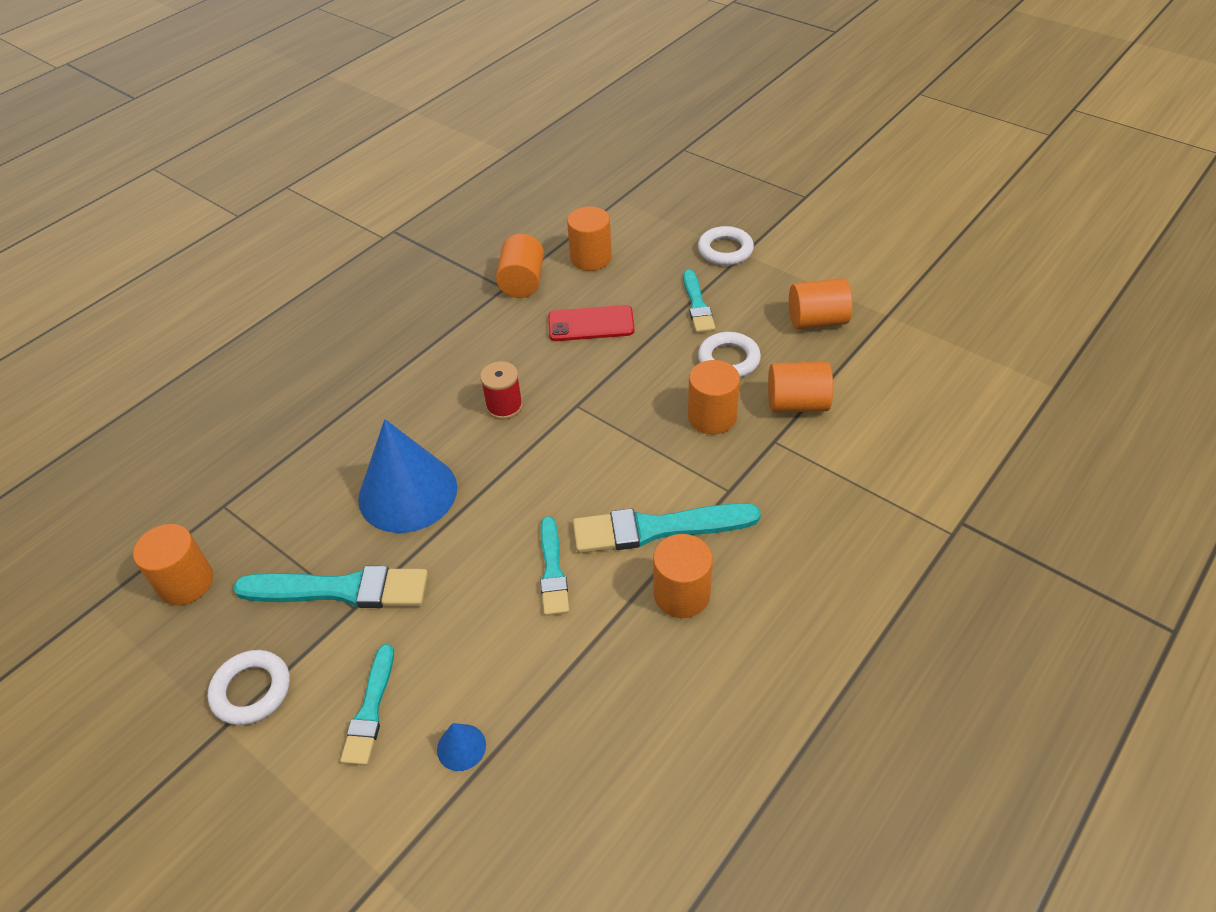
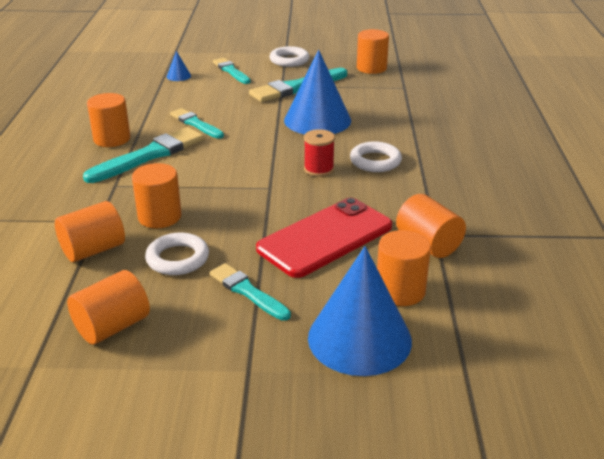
camera: 140 degrees right, 15 degrees down
(591, 324) = (325, 237): red phone -> red phone, size x1.56
(655, 241) = (359, 338): none -> blue cone
(725, 250) = (272, 364): white ring -> white ring (375, 161)

